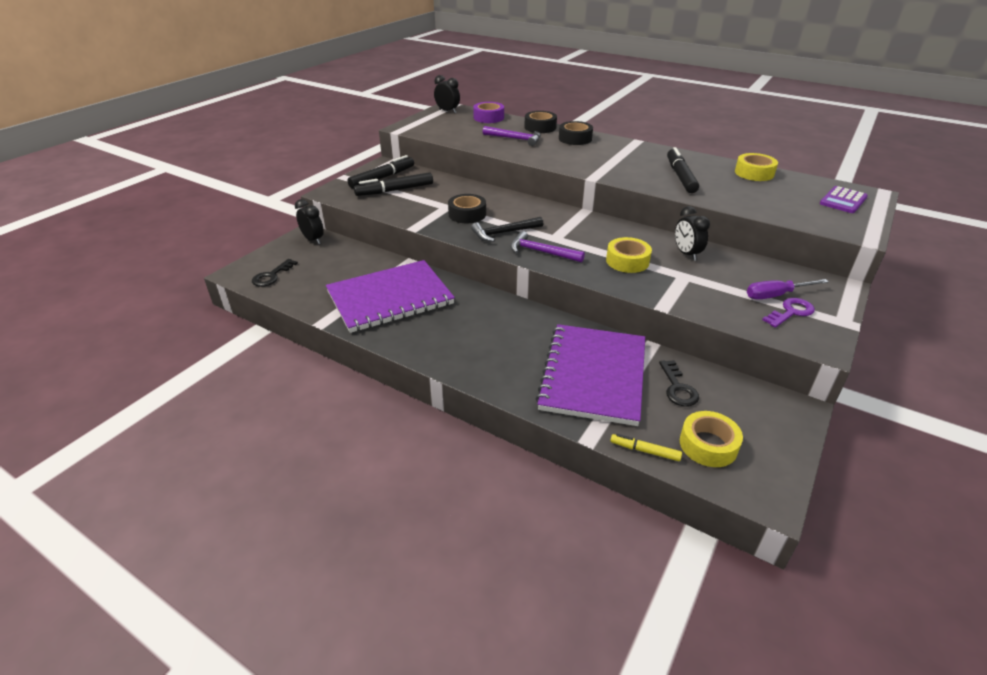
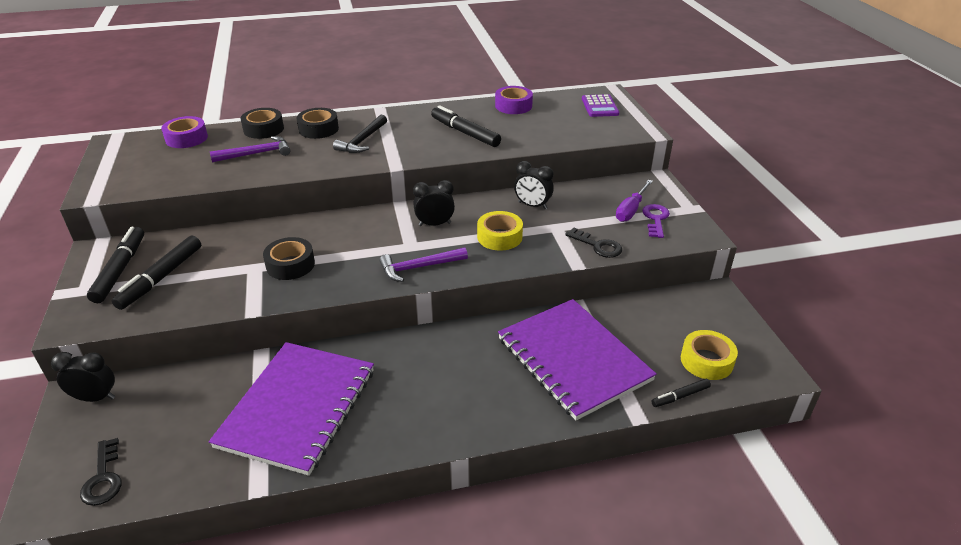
camera: 45 degrees left, 0 degrees up
(447, 111) = (120, 148): black clock -> black clock (434, 224)
(504, 233) = (357, 266): black hammer -> black hammer (362, 141)
(645, 451) = (680, 396): yellow marker -> black marker
(677, 388) = (637, 328): black key -> black key (597, 246)
(754, 173) = (513, 106): yellow tape -> purple tape

